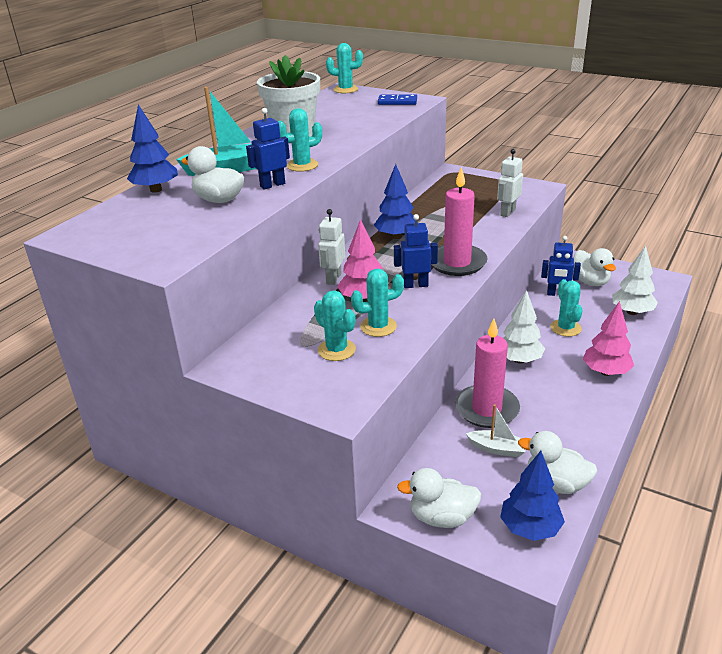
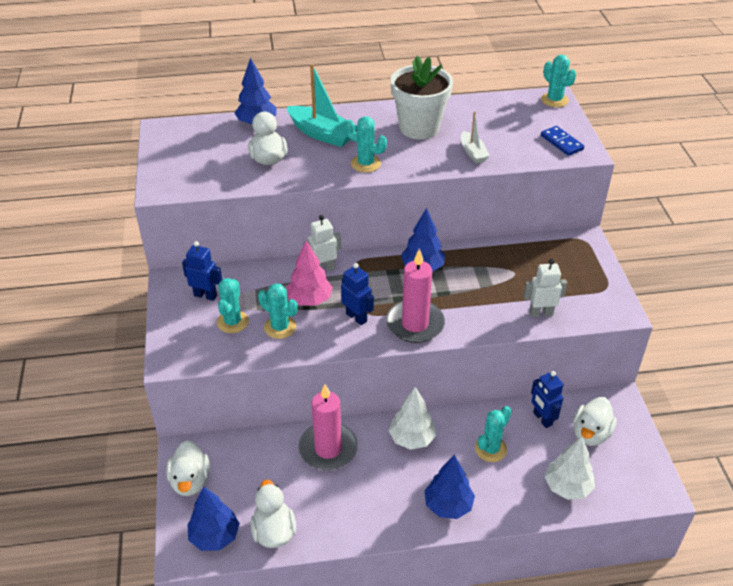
camera: 50 degrees right, 10 degrees up
(272, 185) = (316, 169): blue robot -> blue robot (205, 295)
(442, 517) = (190, 481): white duck -> white duck turned 150 degrees counterclockwise
(497, 449) = (286, 478): white boat -> white boat (473, 153)
(605, 372) = (448, 505): pink tree -> blue tree

